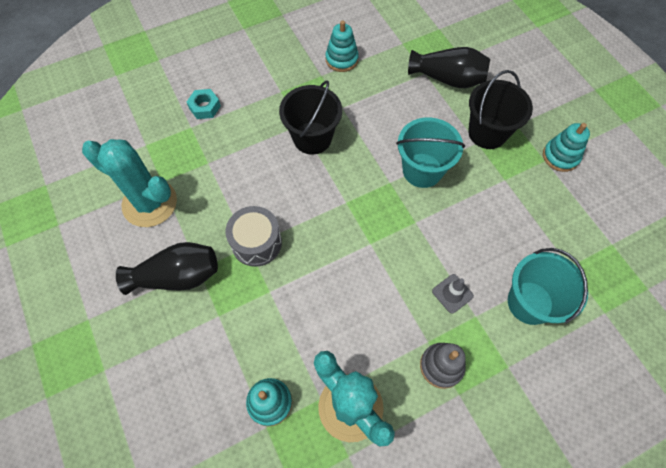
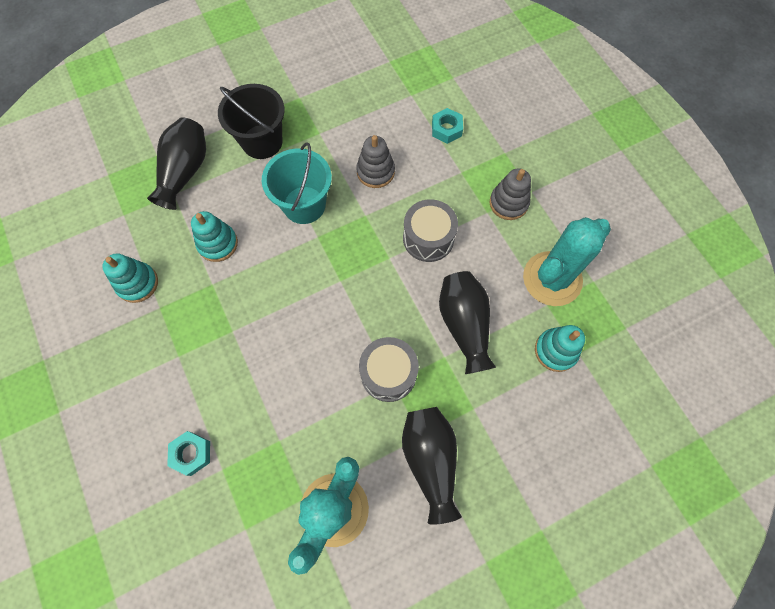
camera: 90 degrees left, 5 degrees up
(300, 311) = (464, 325): none -> black vase
(312, 138) = (253, 317): black bucket -> none
(393, 280) = (428, 238): none -> grey drum
(452, 293) = (440, 189): grey traffic cone -> none
(466, 231) = (375, 172): none -> grey stacking toy
(530, 302) = (446, 129): turquoise bucket -> turquoise nut
(560, 156) = (295, 84): turquoise stacking toy -> turquoise stacking toy (218, 244)

